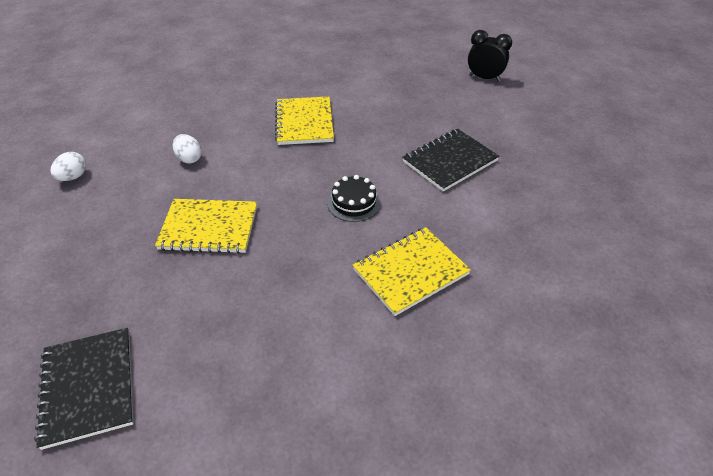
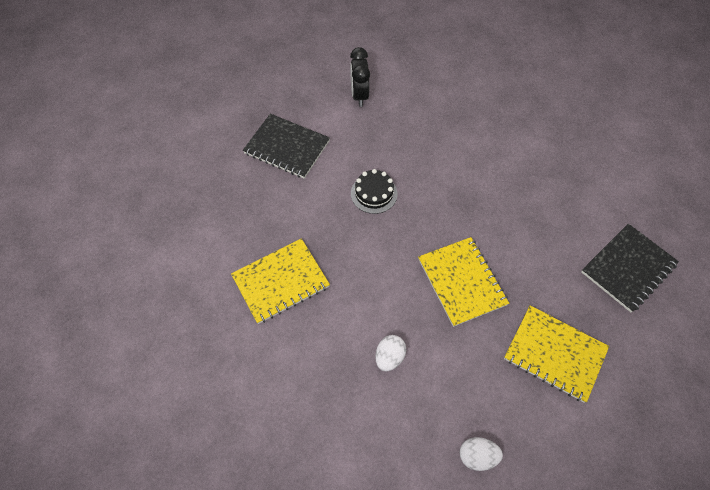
camera: 115 degrees left, 15 degrees up
(410, 272) = (422, 135): yellow notebook -> yellow notebook (554, 354)
(484, 78) = (135, 156): black clock -> black clock (359, 95)

